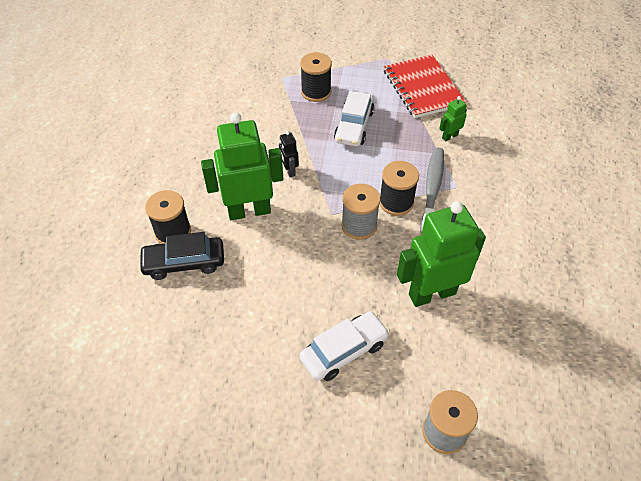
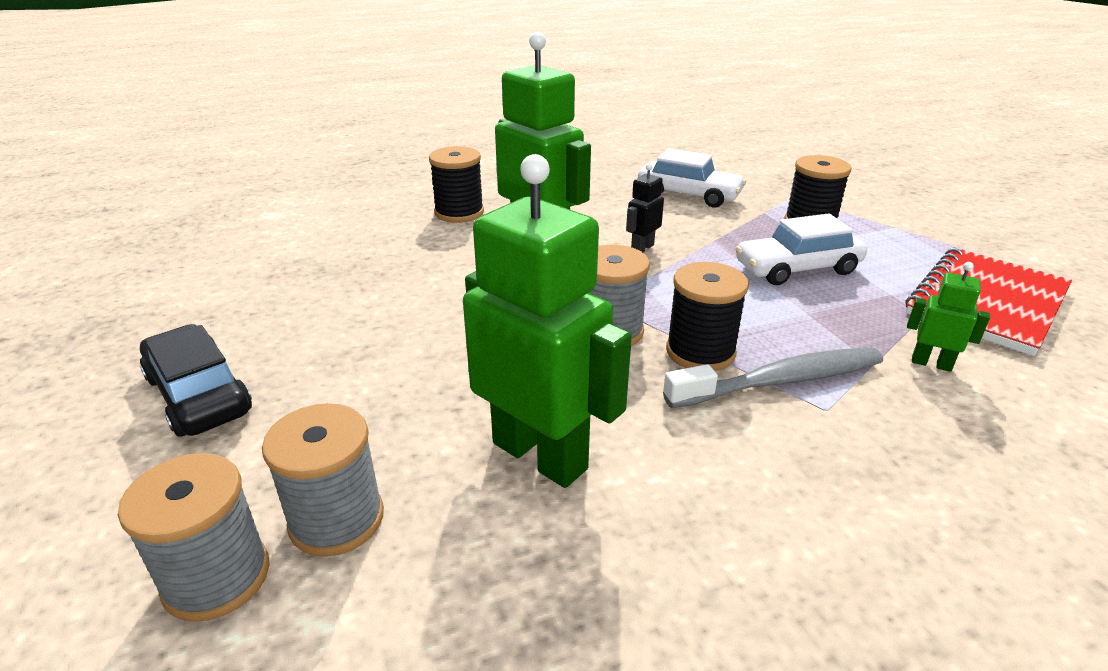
camera: 60 degrees right, 20 degrees down
(184, 263) = (419, 232): black car -> black car (199, 394)
(344, 351) = (350, 393): white car -> white car (688, 195)
(432, 380) = (337, 520): none -> grey spool

